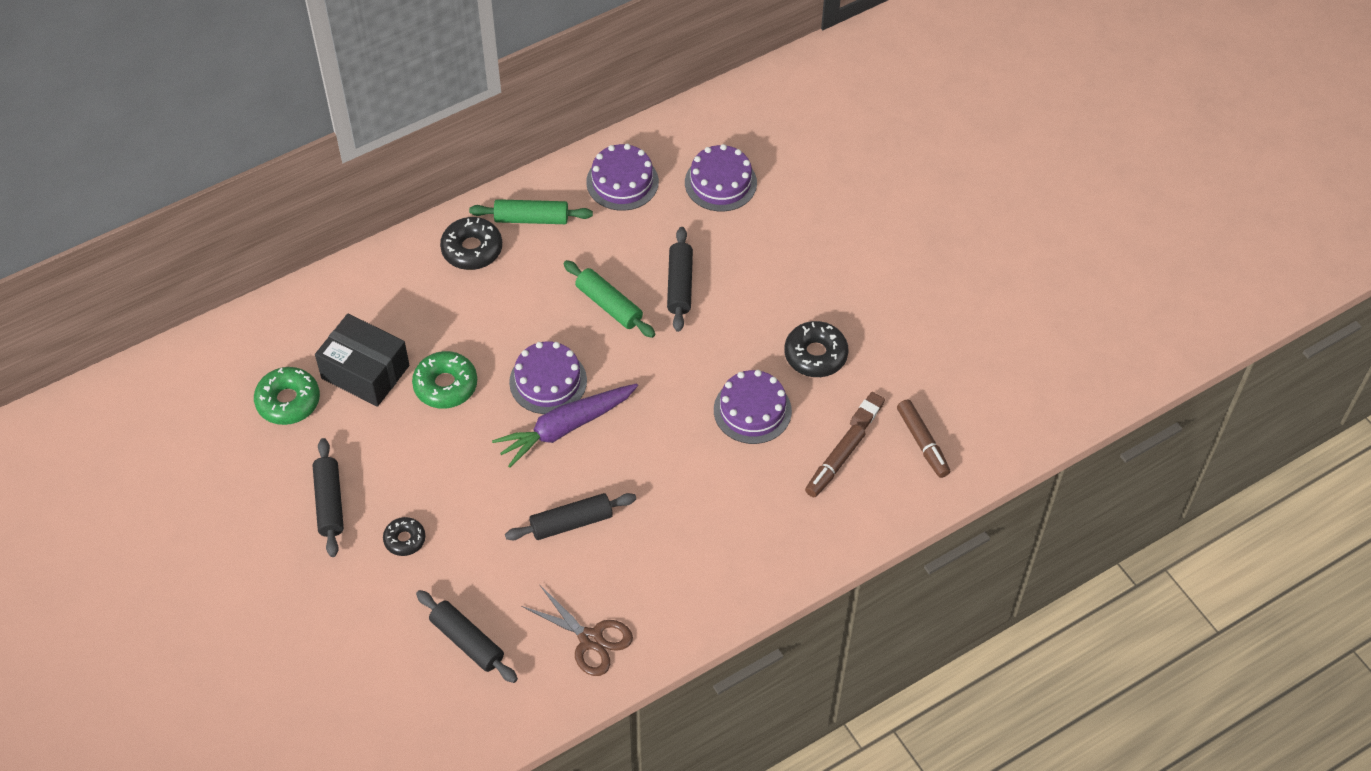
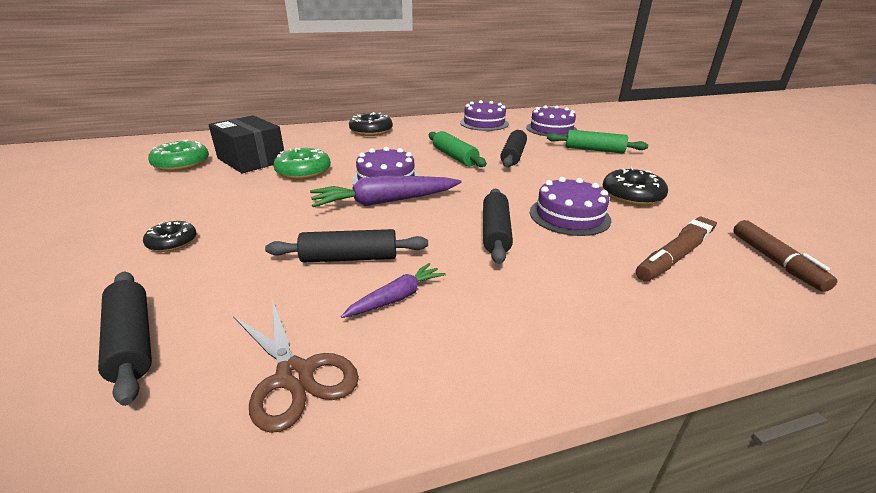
camera: 15 degrees right, 25 degrees down
(329, 503) = (139, 211): black rolling pin -> black rolling pin (495, 232)
(531, 219) = (417, 127): green rolling pin -> green rolling pin (594, 150)
(628, 559) = (397, 298): none -> purple carrot

